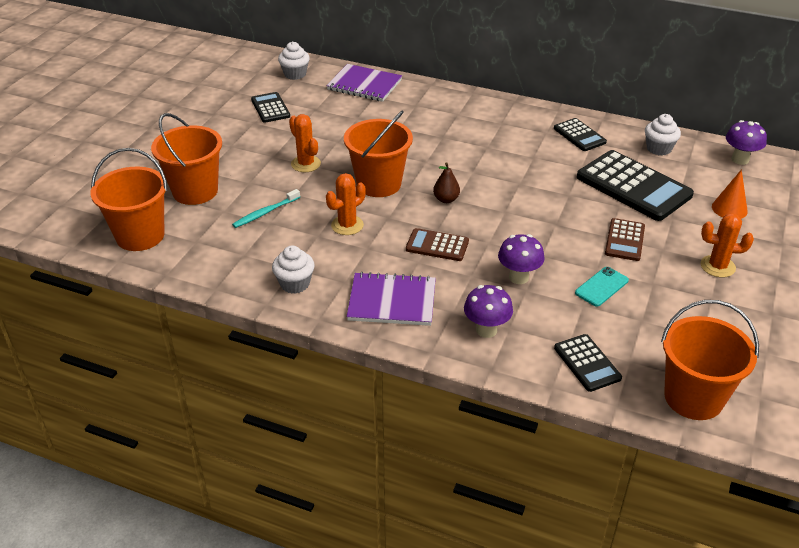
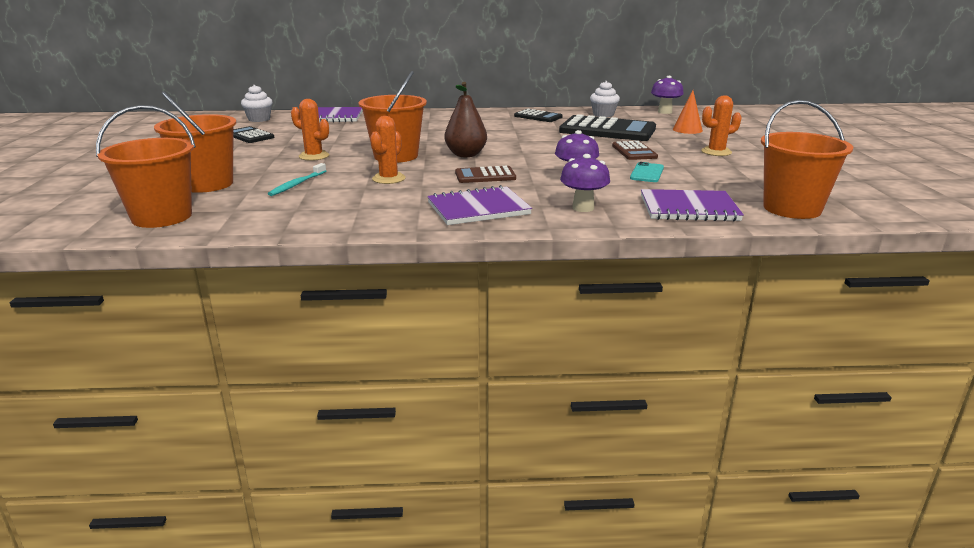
camera: 25 degrees left, 15 degrees down
(295, 284) = (369, 215): white cupcake -> none
(446, 199) = (466, 155): brown pear -> brown pear, size x1.66
(587, 363) = (688, 208): black calculator -> purple notebook

